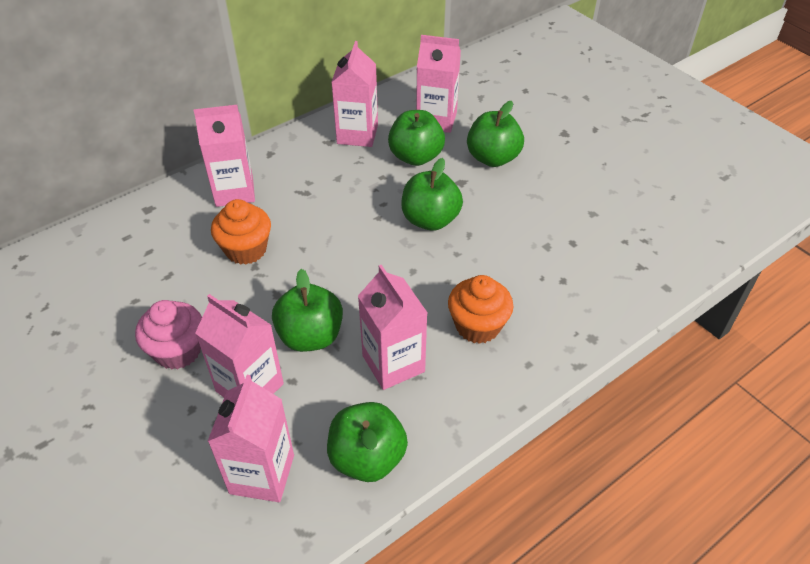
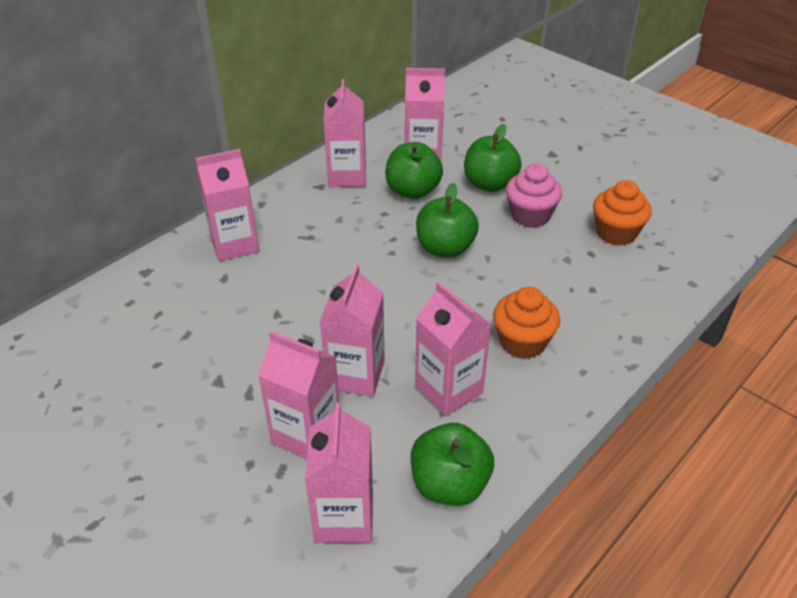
camera: 10 degrees left, 5 degrees down
(178, 351) = (218, 408): pink cupcake -> pink cupcake (530, 215)
(246, 249) = (263, 299): orange cupcake -> orange cupcake (616, 233)
(310, 336) = (356, 375): green apple -> pink carton

